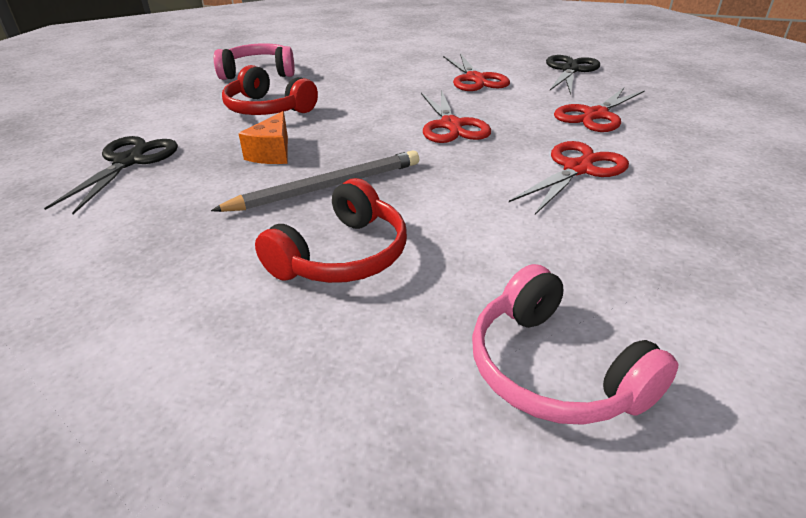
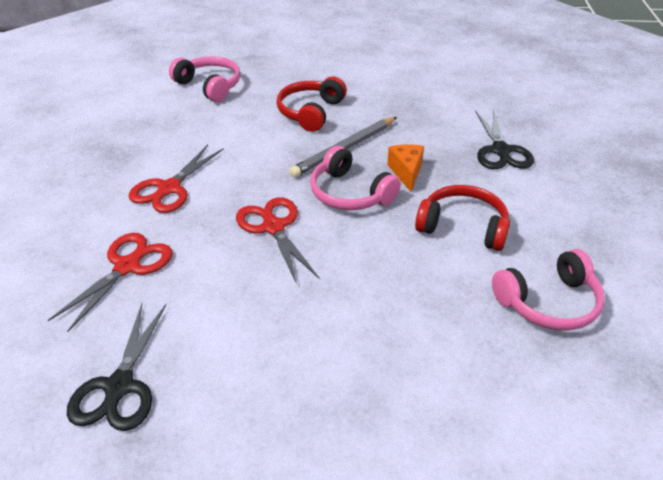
camera: 165 degrees right, 5 degrees up
(355, 142) = (350, 193): none -> pink headphones
(475, 79) = (259, 332): red scissors -> none

